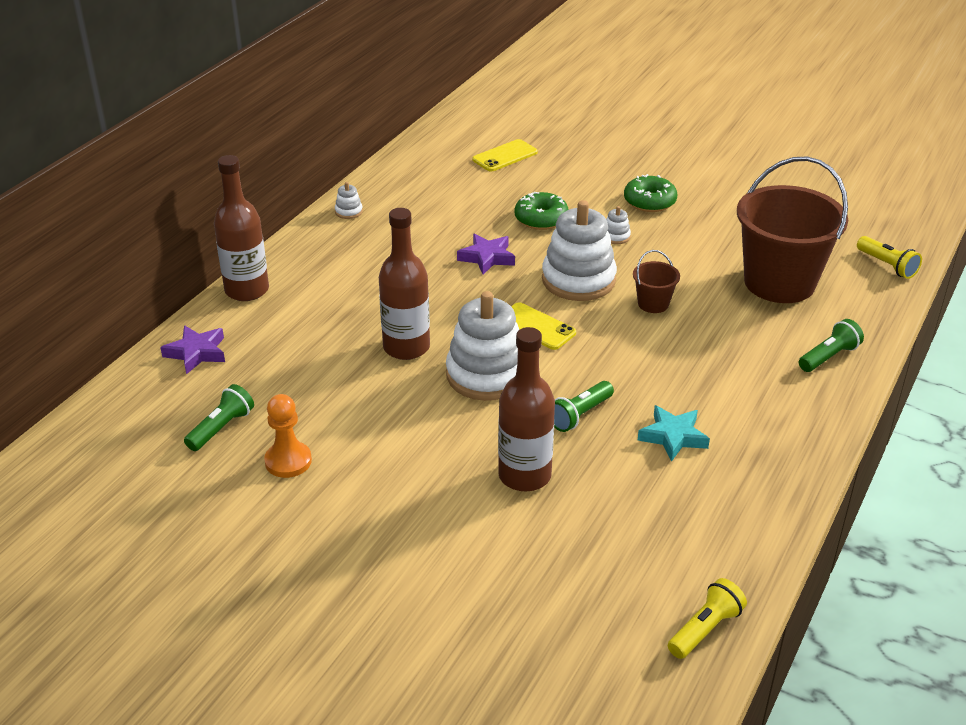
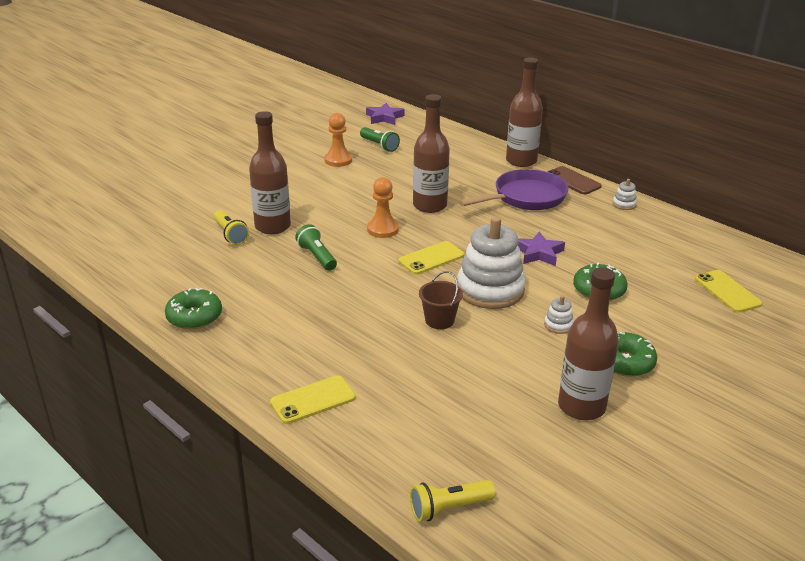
camera: 105 degrees right, 5 degrees down
(196, 353) = (456, 143): purple star -> purple star (384, 117)
(297, 248) = (572, 181): none -> brown phone
(356, 277) = (525, 197): none -> purple pan
(486, 375) = (382, 229): white stacking toy -> orange pawn
(673, 436) = (268, 289): turquoise star -> none
(705, 629) = (100, 260): yellow flashlight -> yellow flashlight (230, 235)
(724, 218) = (581, 406): none -> brown bottle
(765, 481) = (194, 317): none -> green donut
(779, 282) = (445, 408): brown bucket -> none
(829, 357) = (313, 400): green flashlight -> yellow phone

